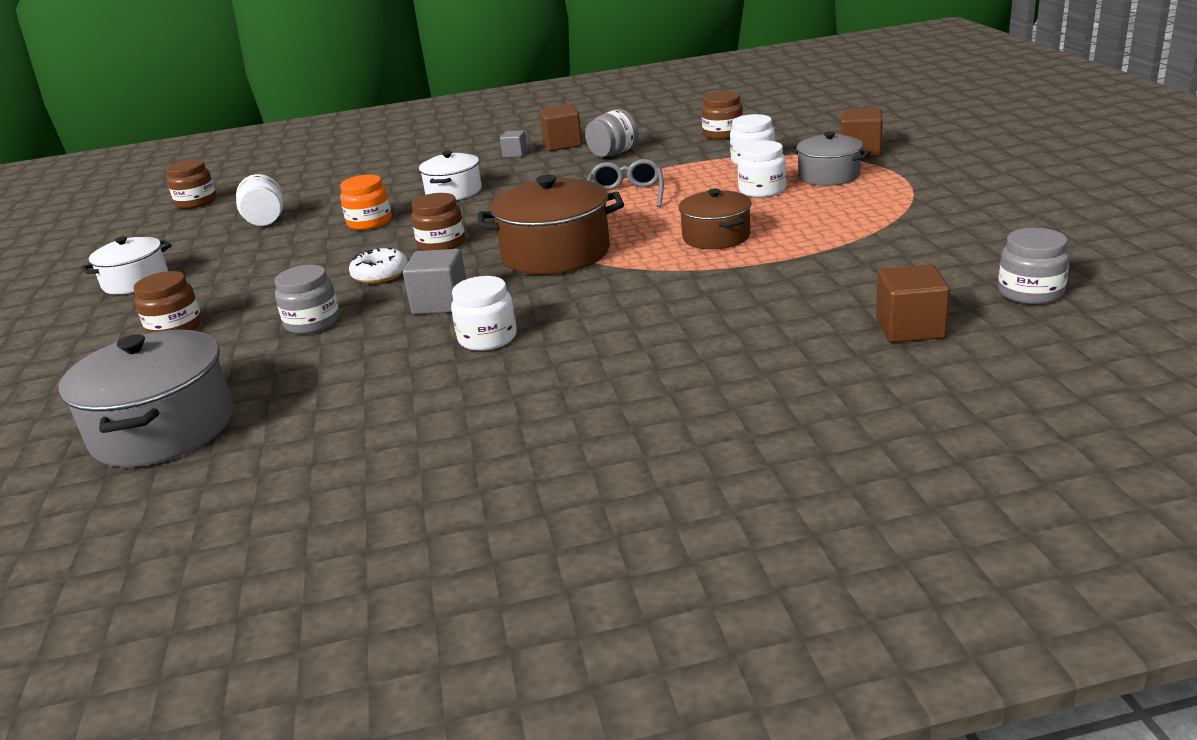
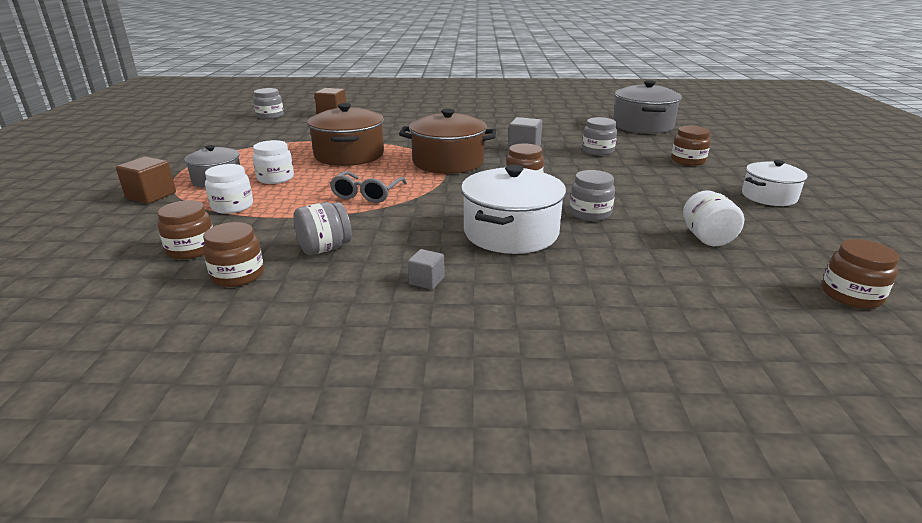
camera: 170 degrees left, 0 degrees up
(369, 222) = (590, 213): orange jar -> grey jar
(380, 274) = (565, 169): white donut -> none
(453, 192) = (511, 233): white pot -> white pot, size x1.62
(487, 338) = (501, 133): white jar -> none
(562, 144) = (360, 284): brown cube -> none
(658, 132) = (238, 275): none -> brown jar
(716, 237) = (349, 155): brown pot -> brown pot, size x1.62

